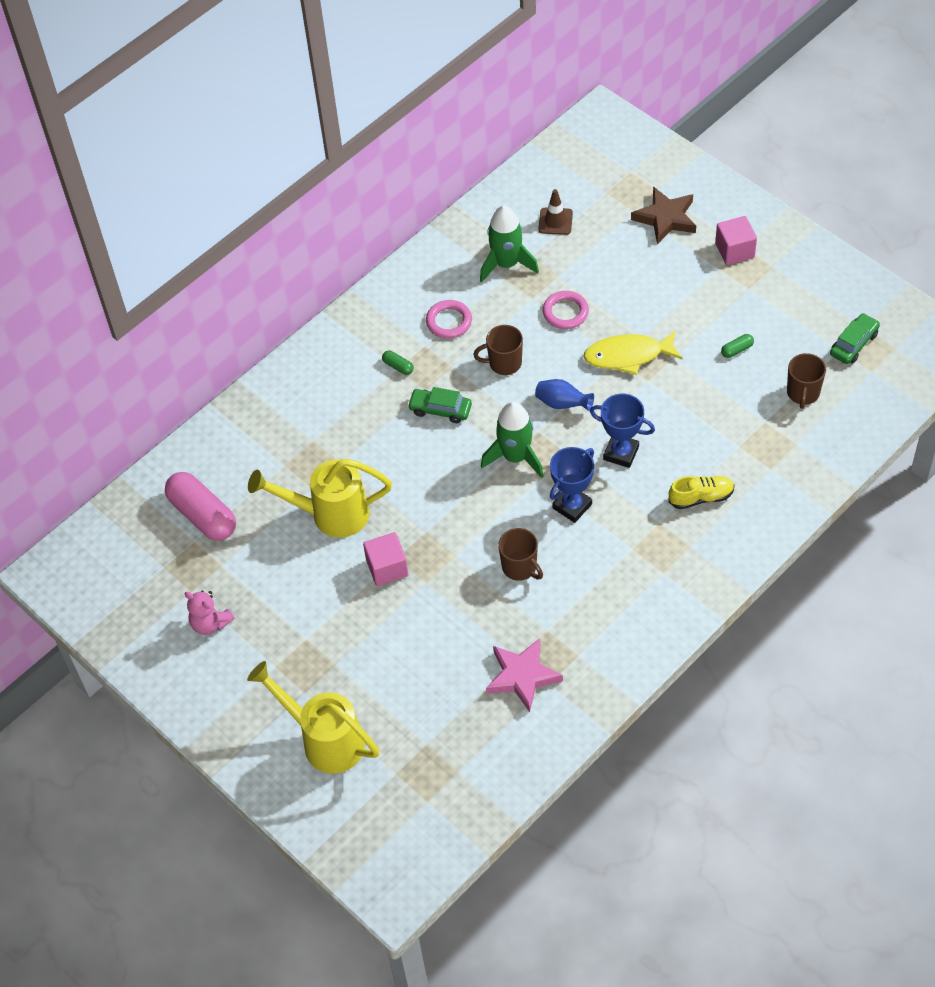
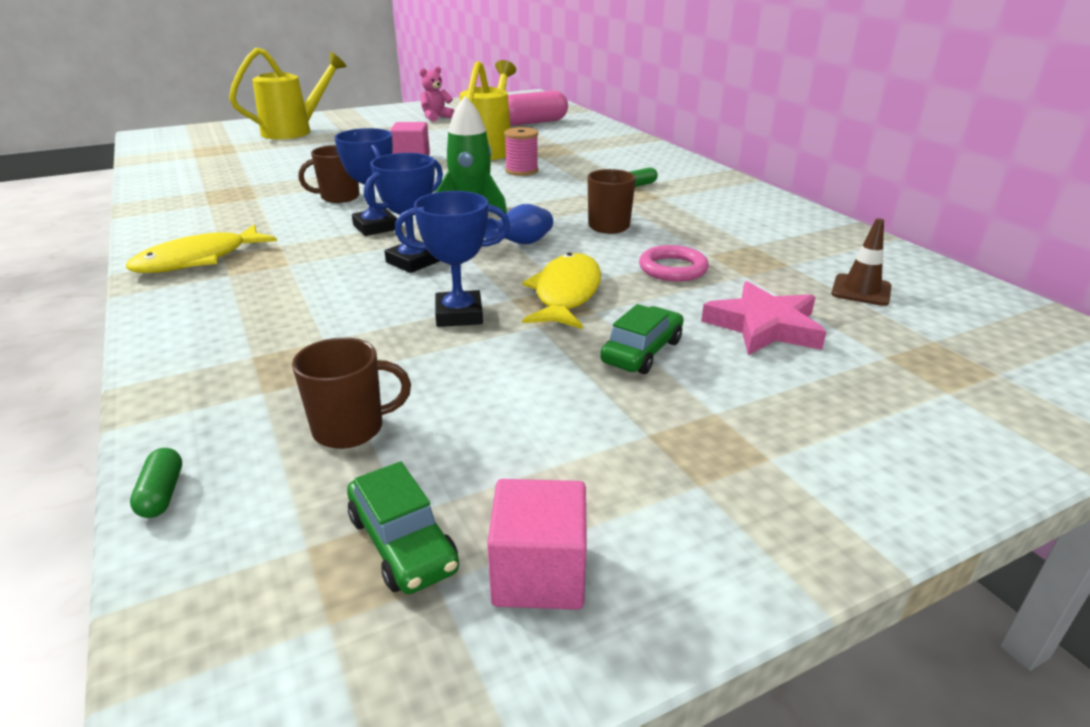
camera: 105 degrees right, 25 degrees down
(391, 462) = (521, 171): none -> pink spool
(440, 409) = (567, 193): green car -> green car (642, 352)
(449, 321) = (691, 210): pink ring -> none
(506, 264) = (777, 249): green rocket -> none
(522, 676) = (230, 183): pink star -> pink star (764, 326)
(665, 218) = (865, 384): brown star -> none
(678, 581) = (198, 260): none -> yellow fish
(680, 397) = (459, 315): none -> blue trophy
(701, 497) = (283, 295): yellow shoe -> none
(734, 250) = (761, 443): pink cube -> pink cube (539, 574)
(737, 350) = (508, 383): green capsule -> green capsule (162, 494)
(803, 393) = (351, 429): brown mug -> brown mug turned 135 degrees clockwise

